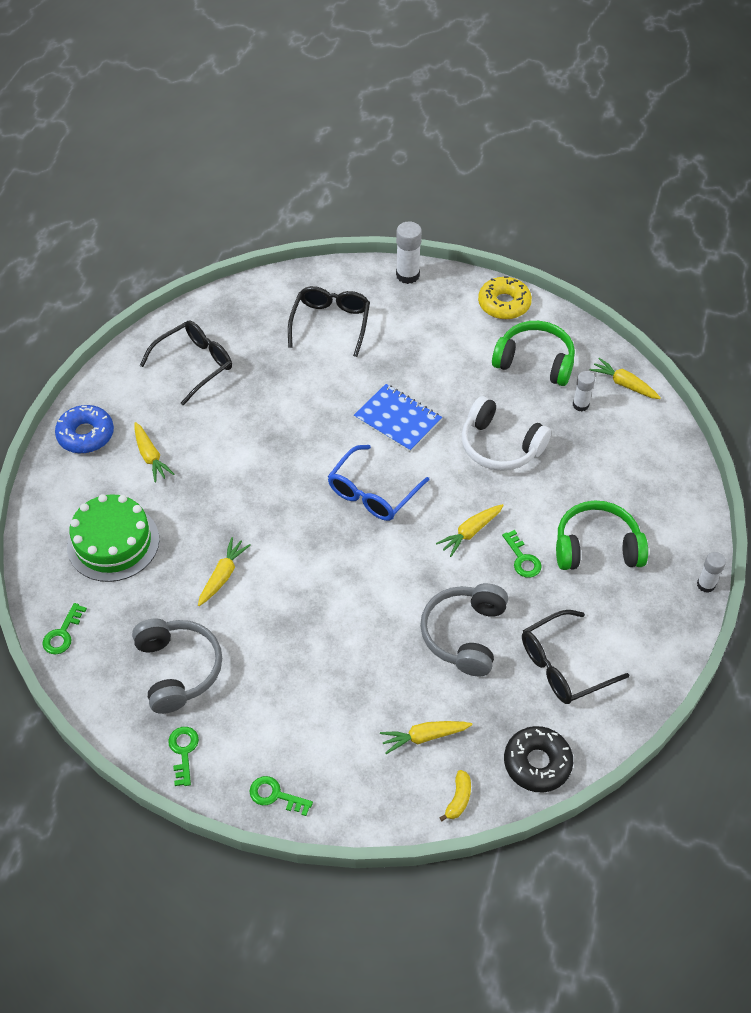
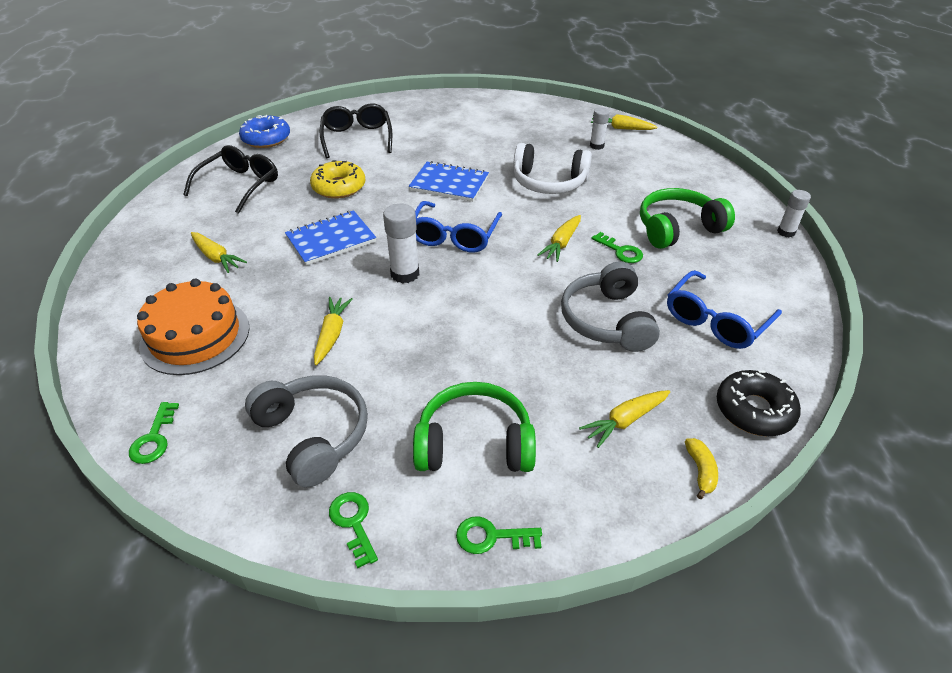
camera: 20 degrees left, 10 degrees down
(86, 435) = (139, 255): blue donut -> blue donut (266, 139)
(113, 543) = (195, 336): green cake -> orange cake
(257, 464) = (331, 240): none -> blue notebook
(407, 275) = (408, 101): white glue stick -> white glue stick (405, 274)
(504, 304) = (496, 103): yellow donut -> yellow donut (339, 187)
(535, 362) = (542, 129): green headphones -> green headphones (474, 443)
(564, 665) = (716, 320): black glasses -> blue glasses

